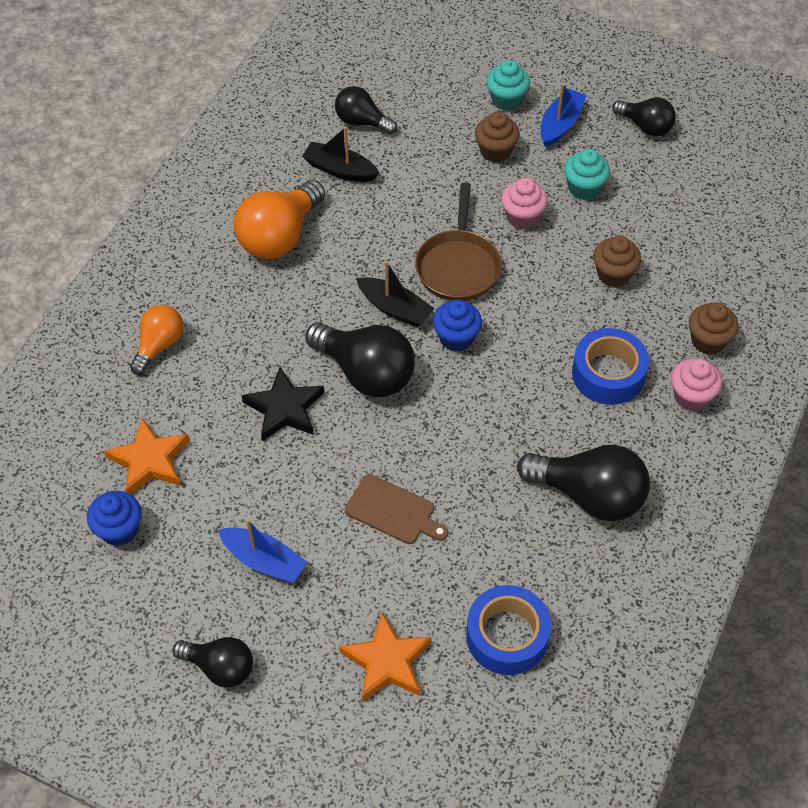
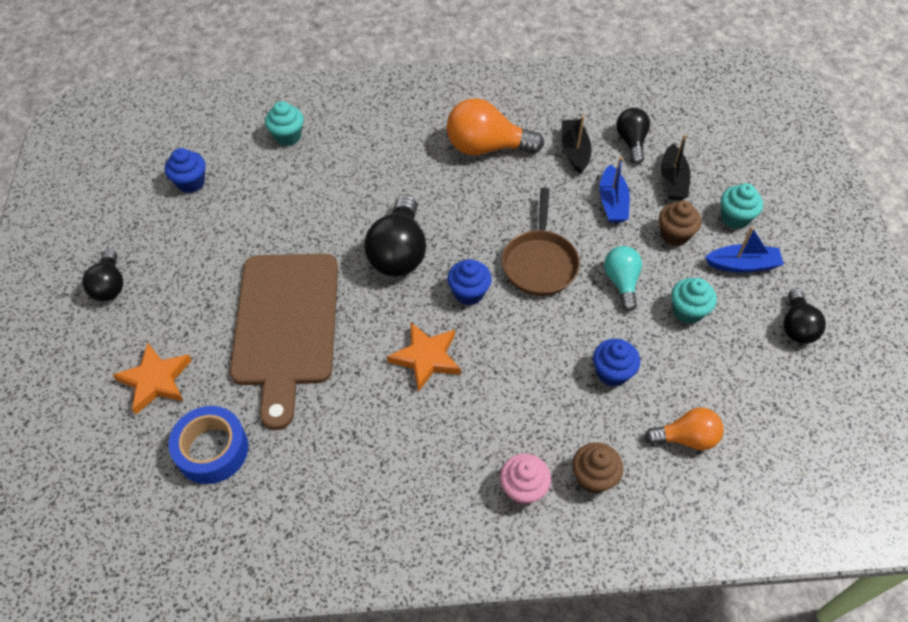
camera: 60 degrees right, 0 degrees up
(121, 405) = (288, 136): none -> turquoise cupcake
(149, 460) = (253, 171): orange star -> orange star (426, 358)
(159, 345) = (348, 131): orange light bulb -> orange light bulb (686, 438)
(264, 561) = (205, 269): blue boat -> blue boat (612, 202)
(284, 408) = (338, 221): black star -> none
(393, 511) = (286, 325): brown cutting board -> brown cutting board, size x2.26
(395, 308) = (470, 242): black boat -> black boat (672, 180)
(458, 266) = (539, 262): brown pan -> brown pan turned 60 degrees counterclockwise
(522, 217) = (621, 282): pink cupcake -> turquoise light bulb
(589, 495) = (373, 452): black light bulb -> none
(608, 374) = (504, 413): blue tape -> none
(613, 274) = (612, 372): brown cupcake -> blue cupcake

